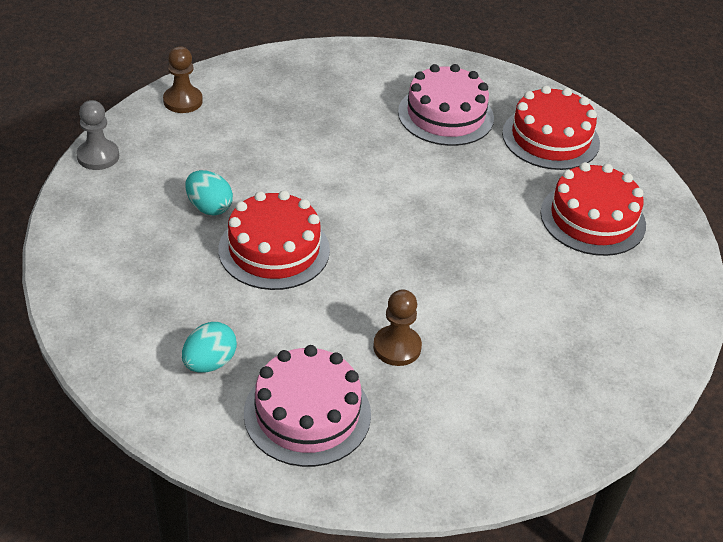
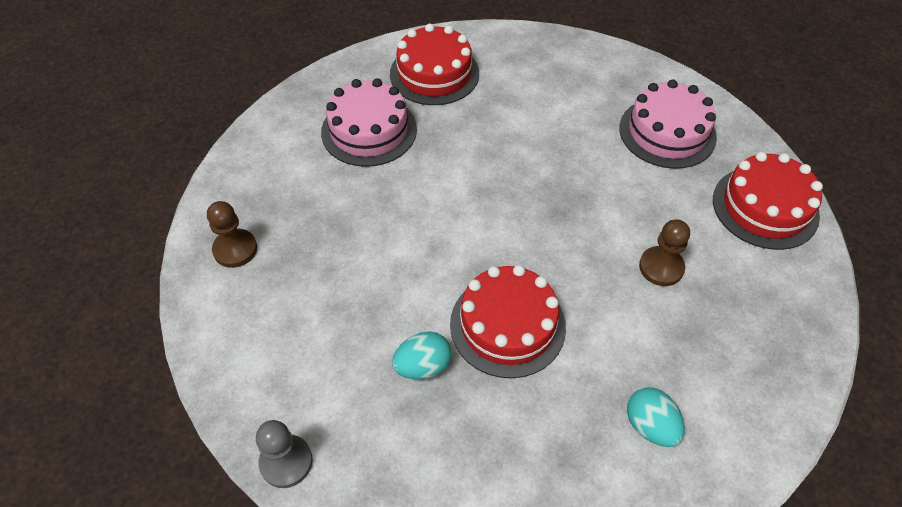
camera: 65 degrees left, 10 degrees up
(183, 101) = (228, 345): brown pawn -> brown pawn (235, 249)
(307, 413) = (728, 360): pink cake -> pink cake (667, 132)
(592, 218) = (544, 86): red cake -> red cake (765, 207)

